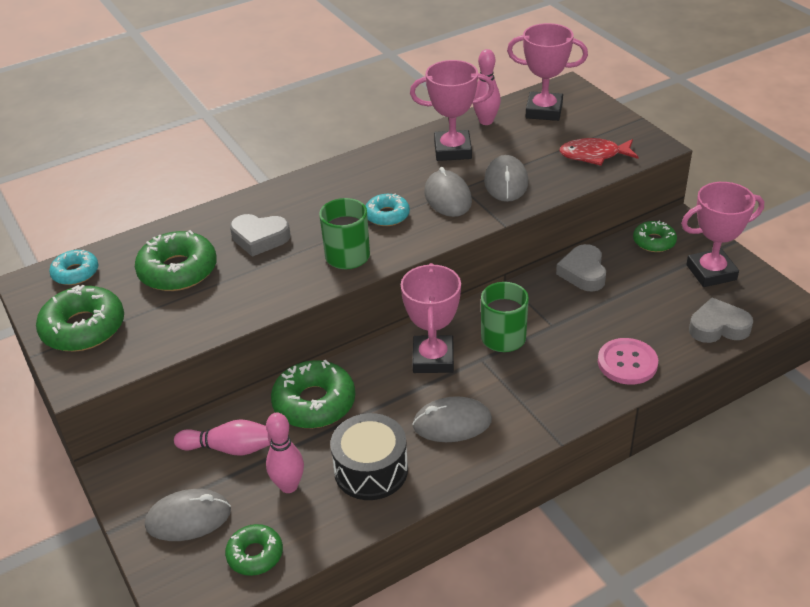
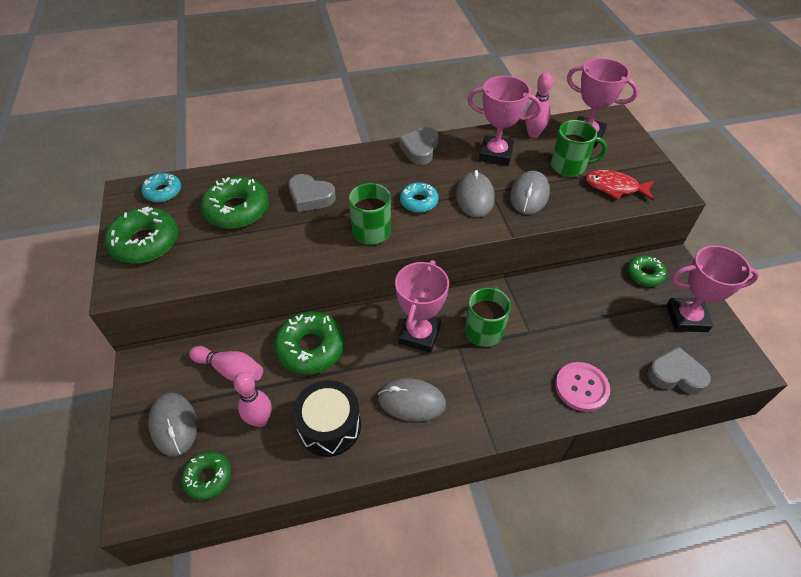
camera: 15 degrees right, 10 degrees up
(188, 518) = (174, 425): grey mouse -> grey mouse turned 60 degrees clockwise
(538, 145) = (569, 166): none -> green mug
(583, 272) = (573, 288): grey heart -> grey heart (420, 149)

